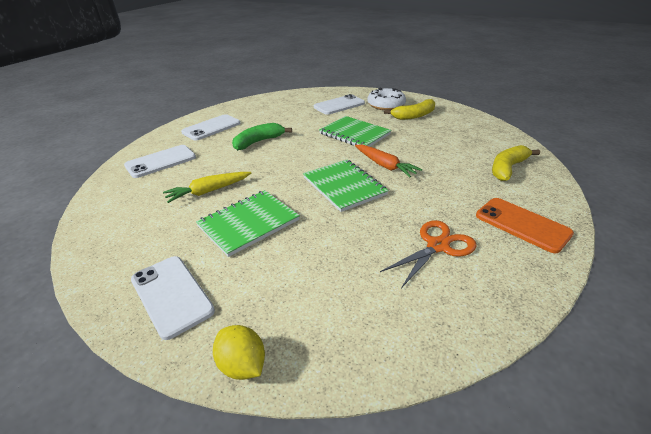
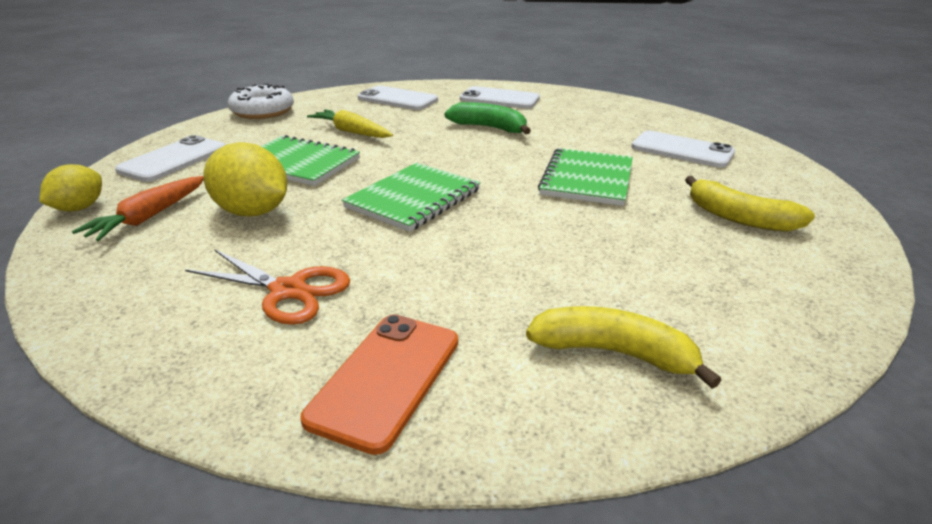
camera: 65 degrees right, 5 degrees down
(322, 252) = (252, 212): none -> yellow lemon
(384, 165) = (500, 218): orange carrot -> orange carrot (149, 217)
(386, 105) = (748, 185): white donut -> white donut (263, 111)

